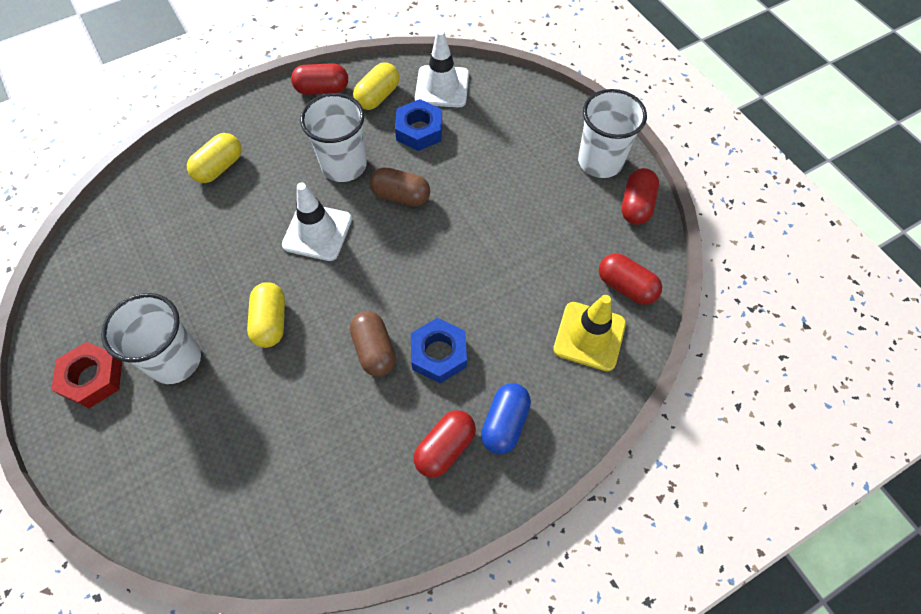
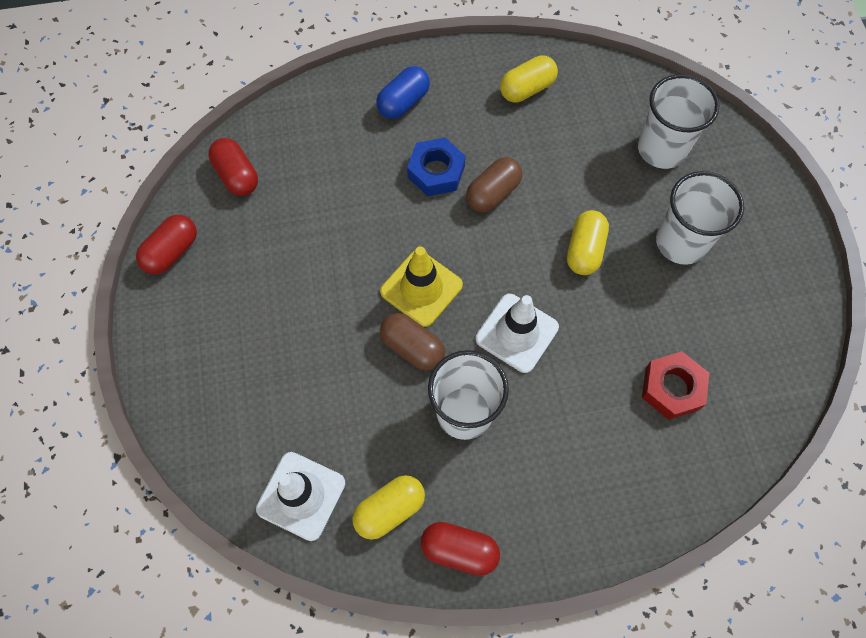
camera: 160 degrees left, 5 degrees up
(92, 378) = (760, 250): red nut -> red nut (672, 388)
(219, 167) = (615, 462): yellow capsule -> yellow capsule (527, 89)
(374, 350) = (493, 193): brown capsule -> brown capsule turned 45 degrees clockwise
(419, 130) = (357, 433): blue nut -> none
(445, 448) = (459, 100): red capsule -> none
(589, 336) = (296, 144): yellow traffic cone -> yellow traffic cone (421, 288)
(600, 161) = (174, 316): white cup -> white cup (661, 149)

